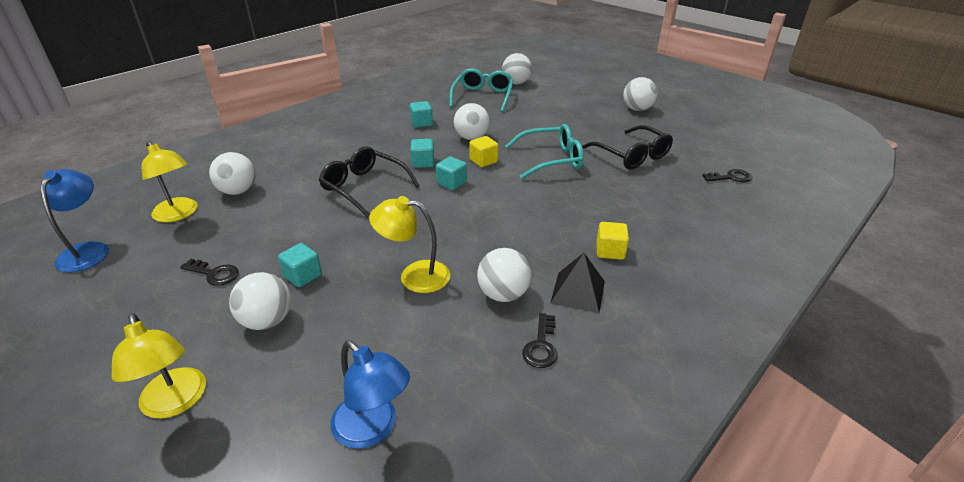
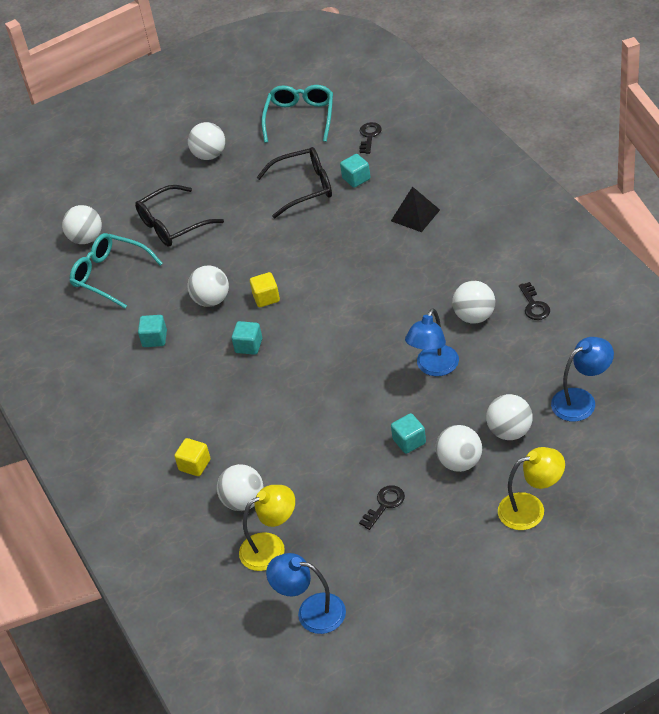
camera: 65 degrees left, 10 degrees up
(314, 358) = (510, 431): none -> white ball
(364, 187) = (279, 396): black glasses -> black glasses (172, 225)
(414, 276) = (434, 368): yellow lamp -> blue lamp
(451, 183) = (299, 328): turquoise cube -> turquoise cube (356, 179)
(541, 346) = (534, 305): black key -> black key turned 45 degrees clockwise
(551, 159) = (286, 247): turquoise glasses -> turquoise glasses (300, 118)
(578, 292) = (485, 273): black pyramid -> black pyramid (415, 215)
(610, 251) = (444, 243): yellow cube -> yellow cube (194, 465)

